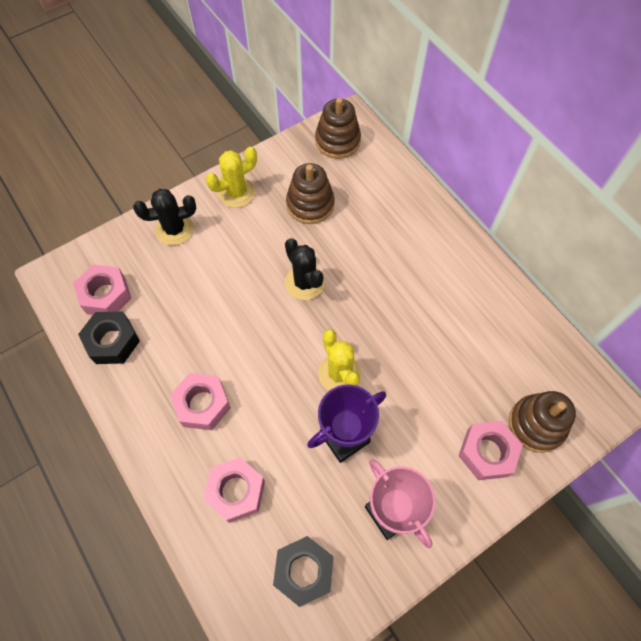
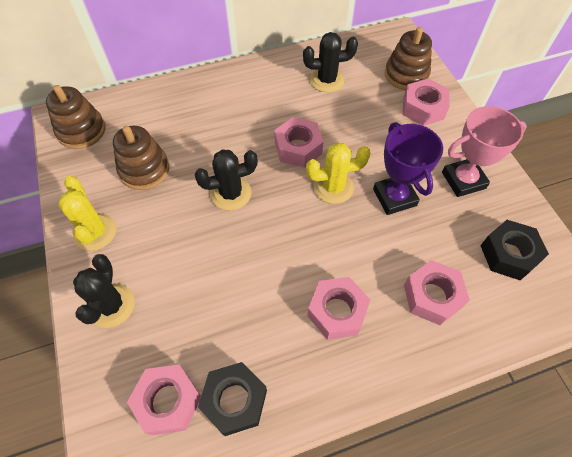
camera: 75 degrees left, 5 degrees down
(379, 328) = (298, 148): none -> pink nut
(489, 335) = (327, 80): none -> black cactus

